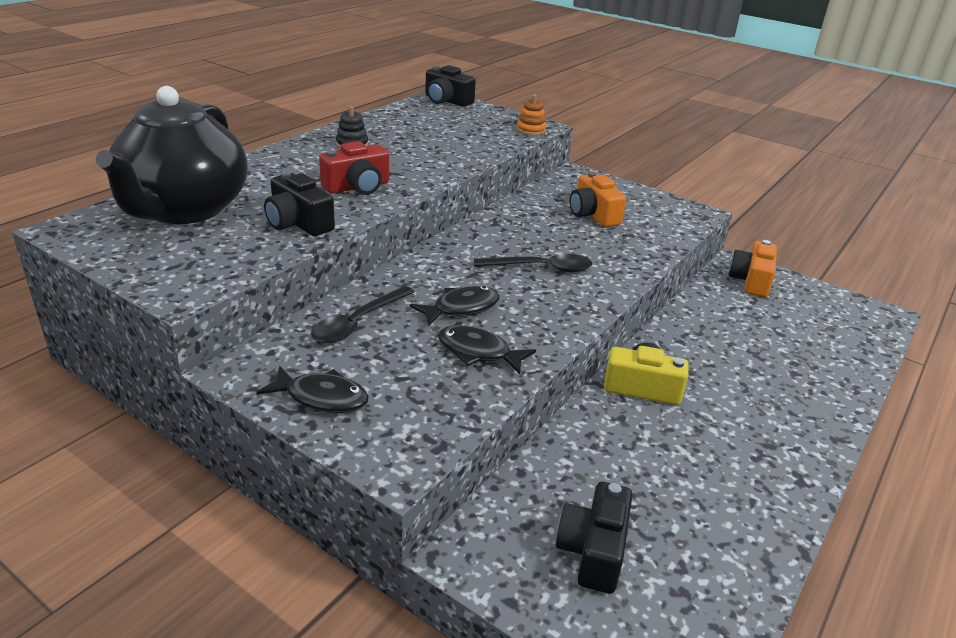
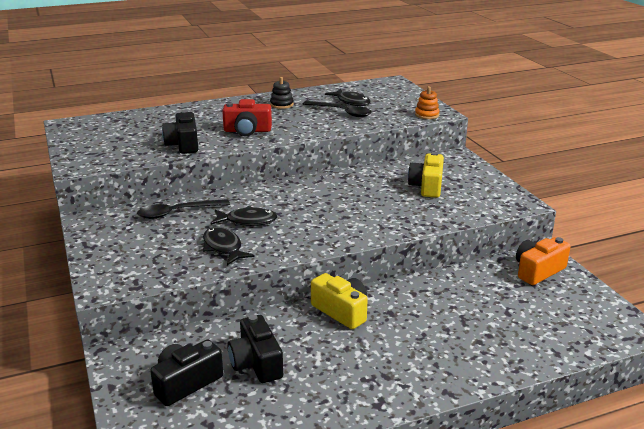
camera: 35 degrees right, 5 degrees down
(184, 210) = (134, 125): black teapot -> none
(322, 397) = (109, 244): black fish -> black fish (351, 102)
(447, 101) = (393, 85): black camera -> black camera (256, 363)
(541, 268) = (334, 211): black spoon -> black spoon (341, 112)
(593, 214) = (427, 186): orange camera -> yellow camera

